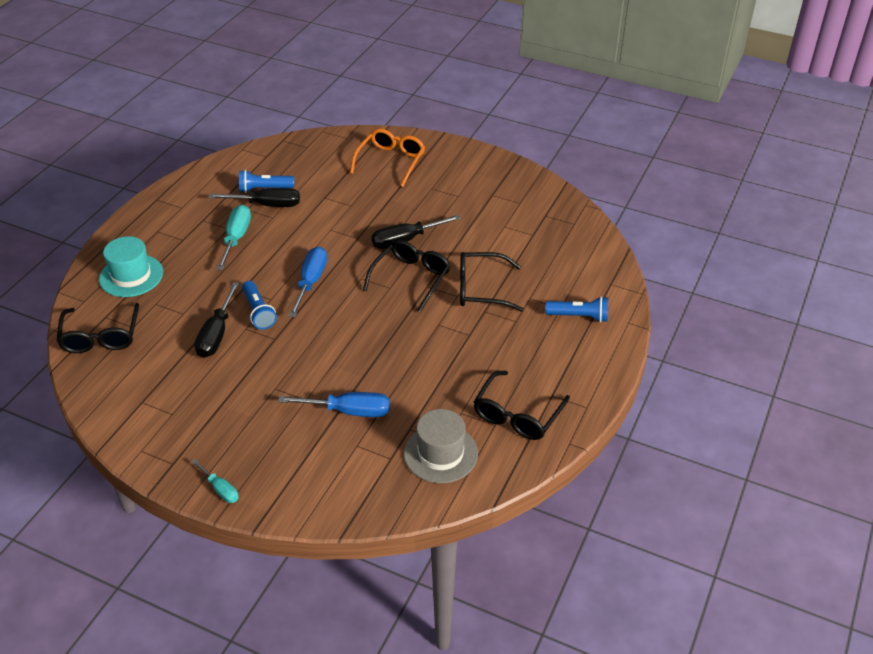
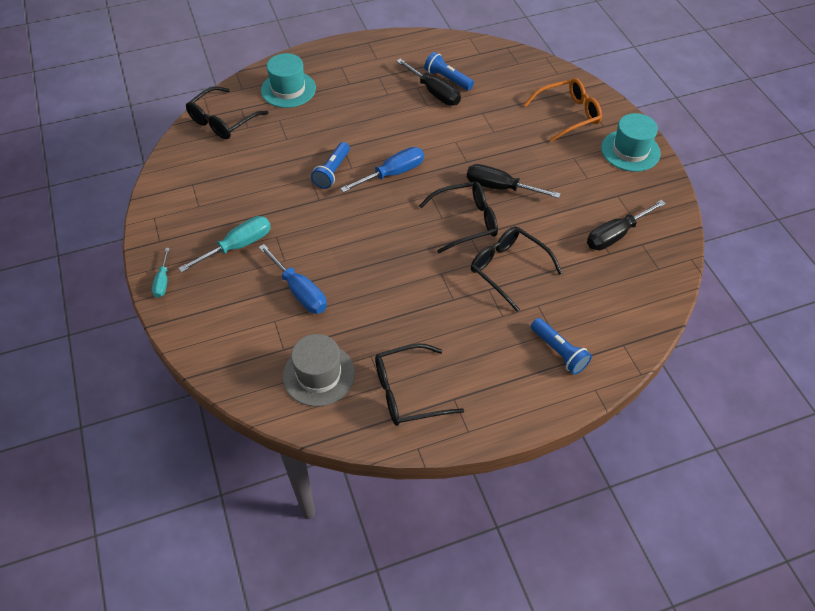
camera: 45 degrees right, 10 degrees up
(217, 334) = (288, 169): black screwdriver -> black screwdriver (616, 235)
(236, 239) = (383, 106): turquoise screwdriver -> turquoise screwdriver (237, 246)
(464, 160) = (630, 150): none -> turquoise hat

